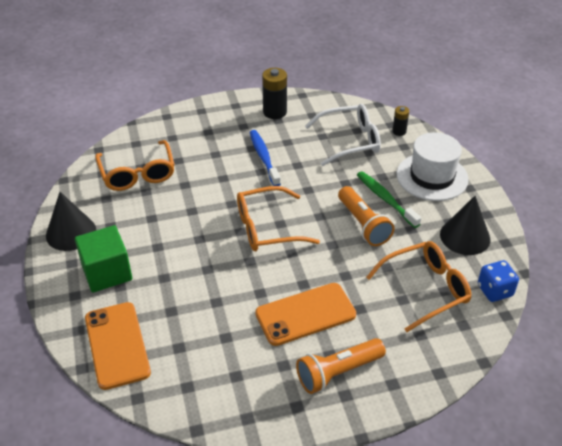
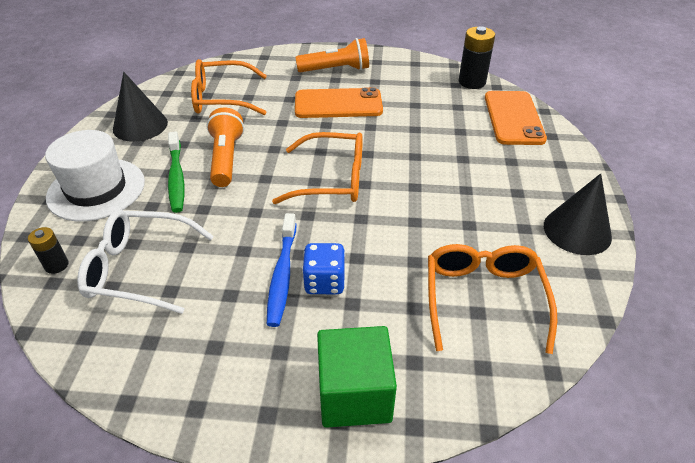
camera: 160 degrees left, 0 degrees up
(107, 272) = (526, 176): green cube -> green cube (354, 394)
(274, 112) = (207, 368): black battery -> black battery (472, 82)
(494, 291) = (167, 86): blue dice -> blue dice (324, 282)

